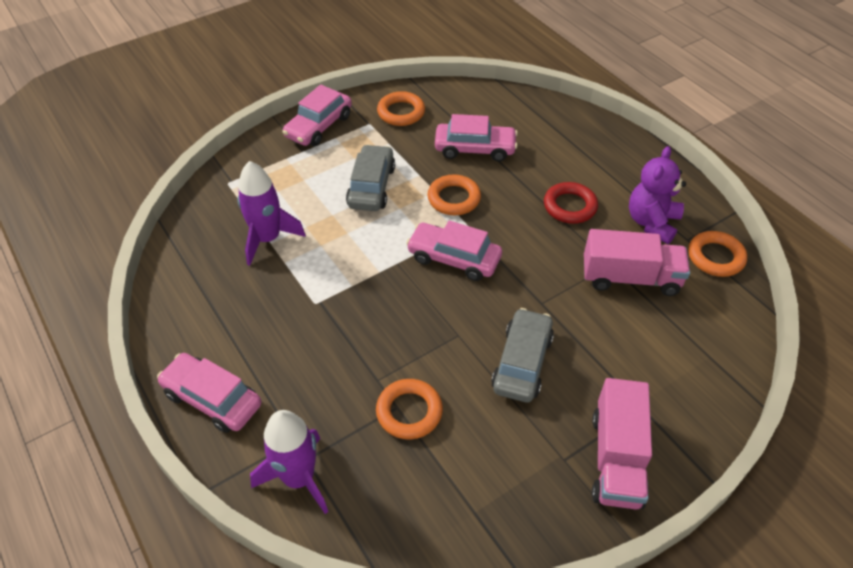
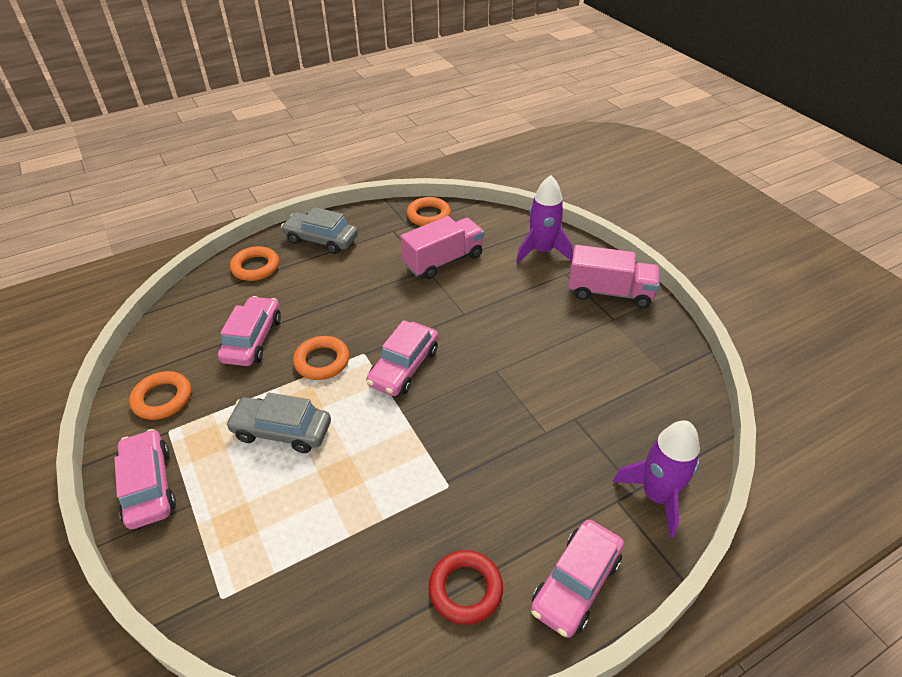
camera: 85 degrees left, 5 degrees down
(268, 239) = (342, 539): purple rocket -> purple rocket (542, 251)
(319, 126) = (149, 486): pink car -> pink car turned 150 degrees counterclockwise
(409, 412) = (579, 410): orange ring -> orange ring (255, 267)
(522, 362) = (526, 332): grey car -> grey car (321, 240)
(570, 206) = (355, 283): red ring -> red ring (465, 589)
(630, 278) = (443, 260): pink truck -> pink truck turned 45 degrees clockwise
(652, 223) = (386, 240): purple teddy bear -> none

